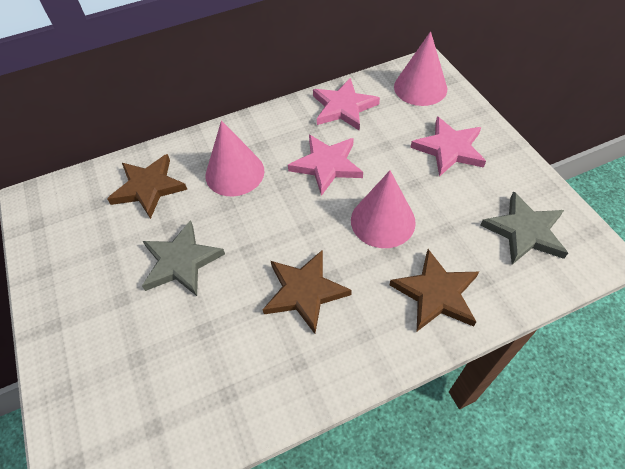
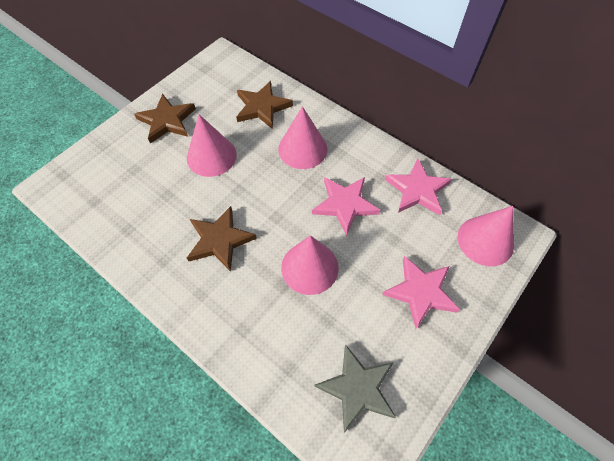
camera: 60 degrees right, 5 degrees up
(181, 261) = (211, 156): grey star -> pink cone
(436, 293) = (257, 332): brown star -> brown star (167, 121)

